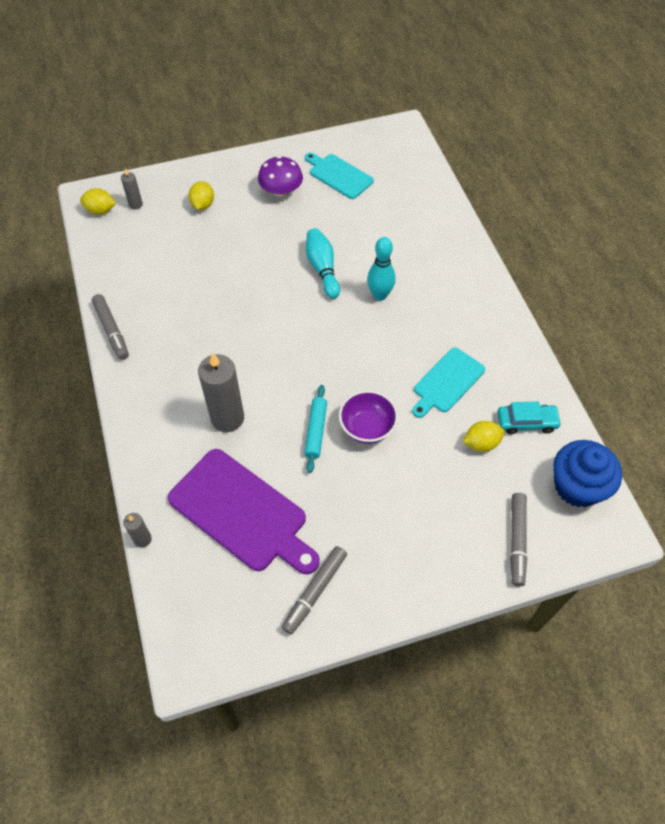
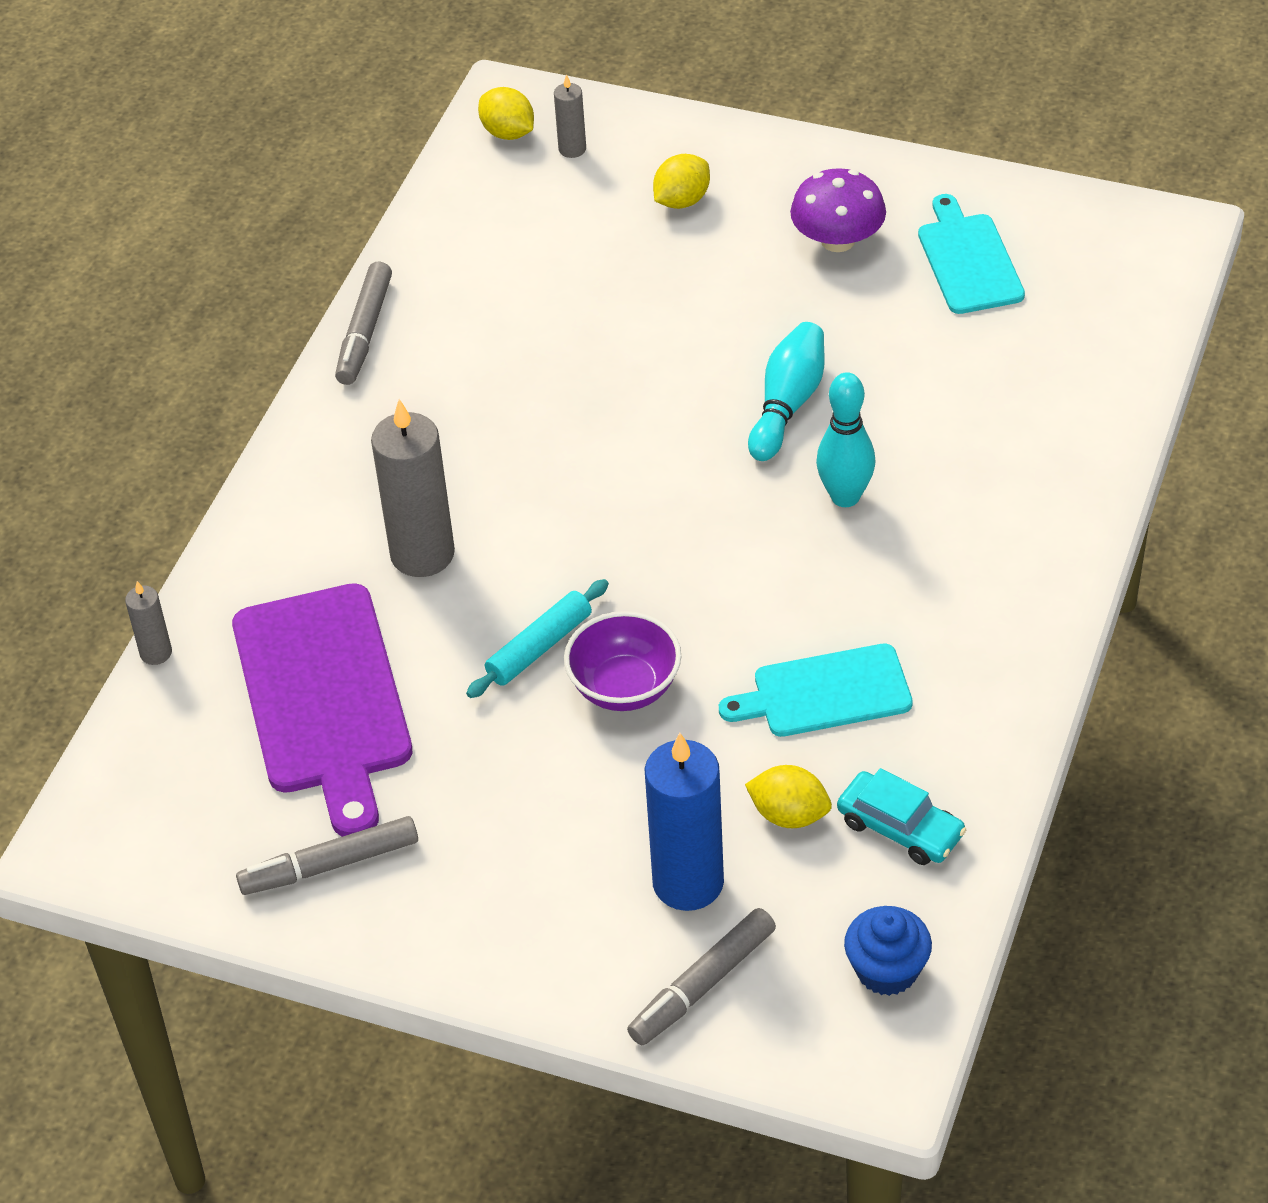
camera: 40 degrees right, 10 degrees down
(470, 499) = (688, 882): none -> blue candle
(577, 486) = (887, 970): blue cupcake -> blue cupcake, size x0.64

